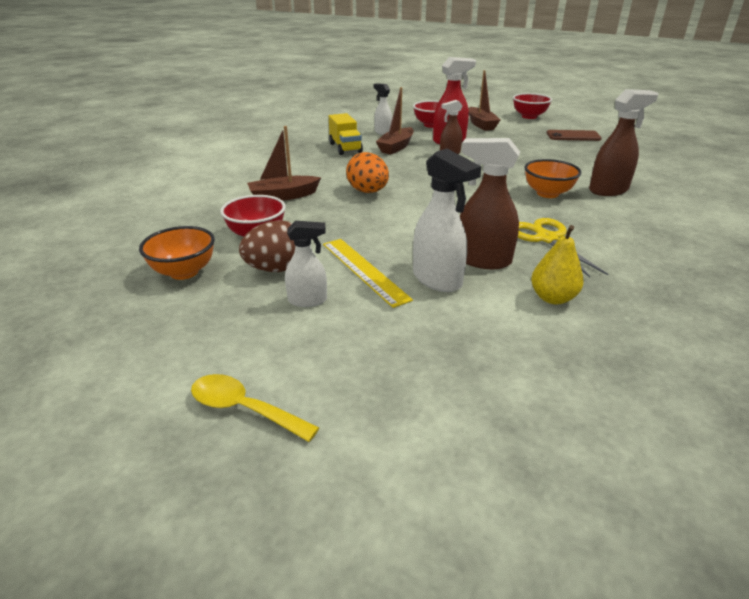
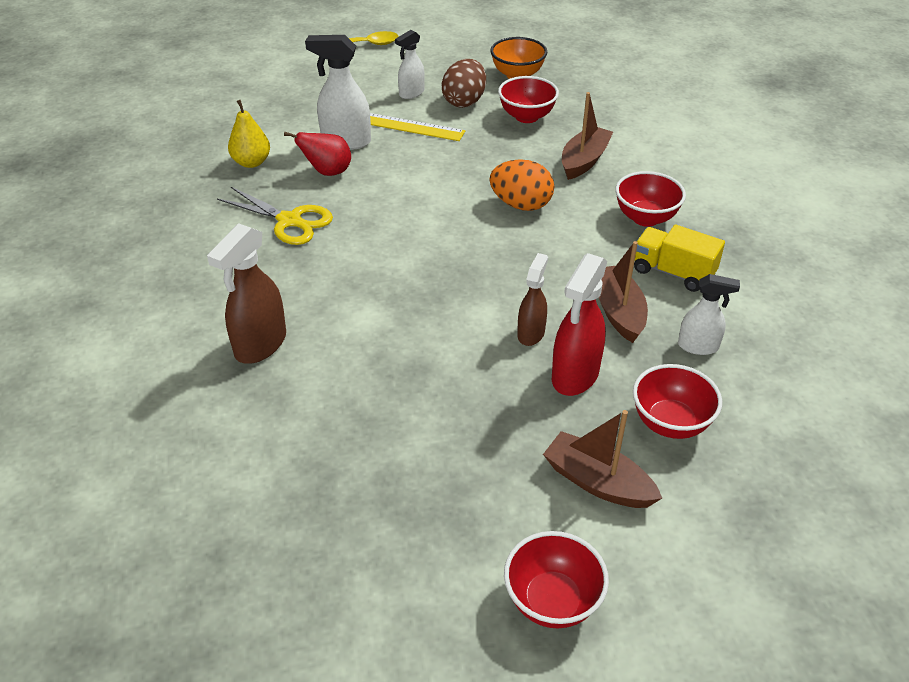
camera: 140 degrees right, 10 degrees up
(312, 165) = (645, 218): none -> red bowl
(482, 260) = (327, 172): brown spray bottle -> red pear
(547, 193) = (331, 298): orange bowl -> none
(573, 136) = (397, 528): brown phone -> none

